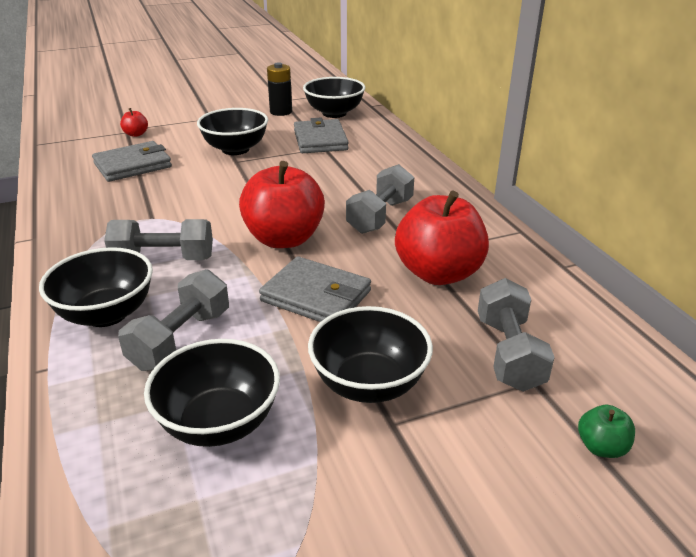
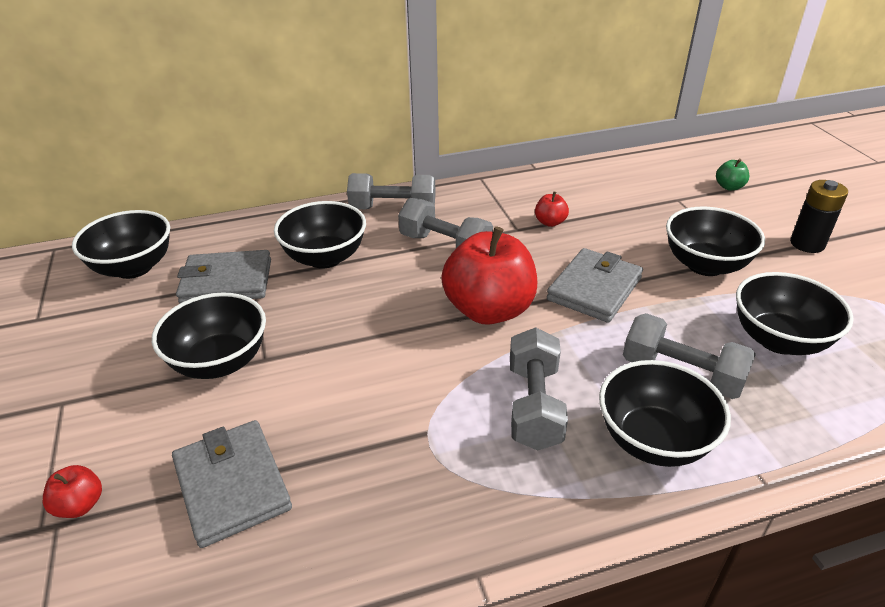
camera: 85 degrees left, 5 degrees up
(281, 112) = (91, 319): black battery -> black battery (807, 244)
(354, 168) = (325, 258): none -> black bowl
(438, 273) = (550, 222): red apple -> red apple, size x0.42
(509, 353) = (650, 204): grey dumbbell -> grey dumbbell (393, 209)

